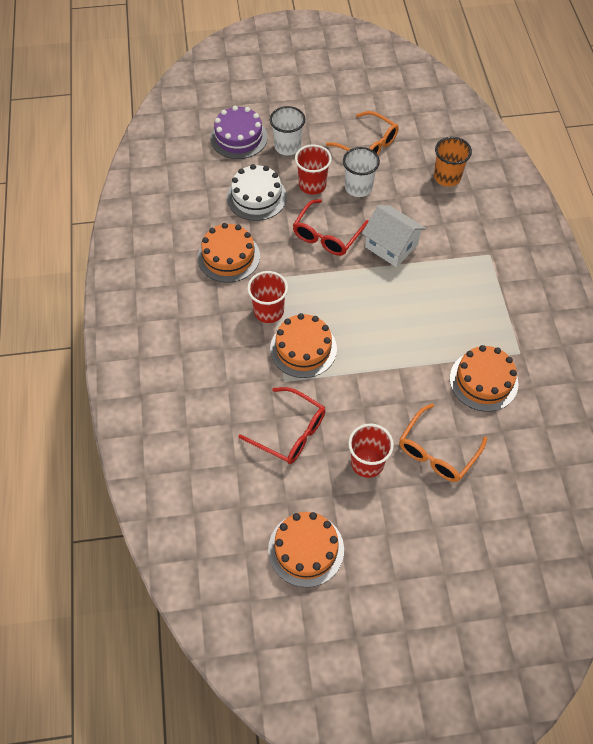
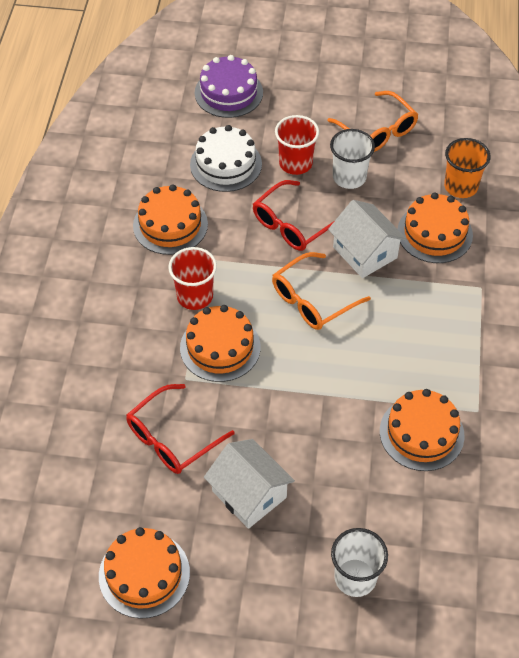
camera: 15 degrees right, 5 degrees down
(287, 146) = (282, 114): white cup -> white cup (355, 577)
(290, 432) = (172, 438): red glasses -> red glasses turned 90 degrees clockwise
(367, 463) = (249, 494): red cup -> white house
(437, 451) = (336, 501): orange glasses -> orange glasses (312, 300)
(440, 219) = (434, 233): none -> orange cake

